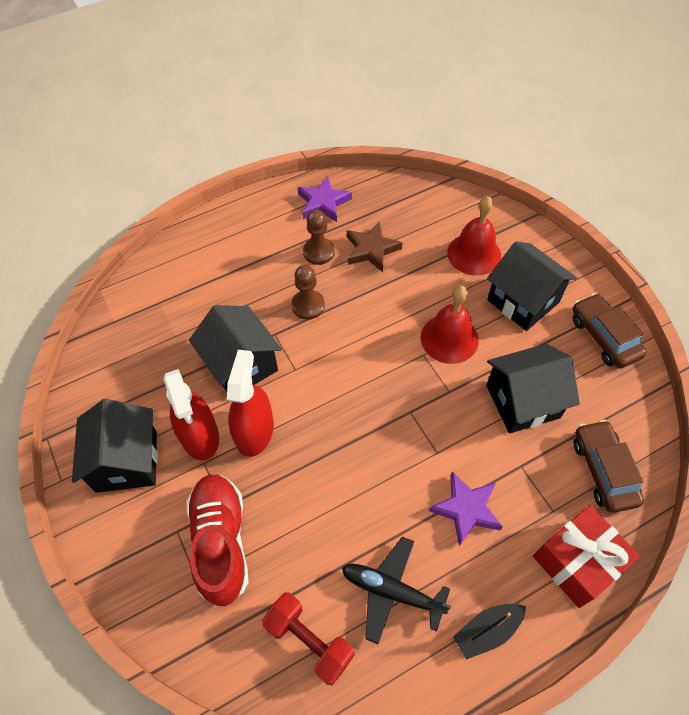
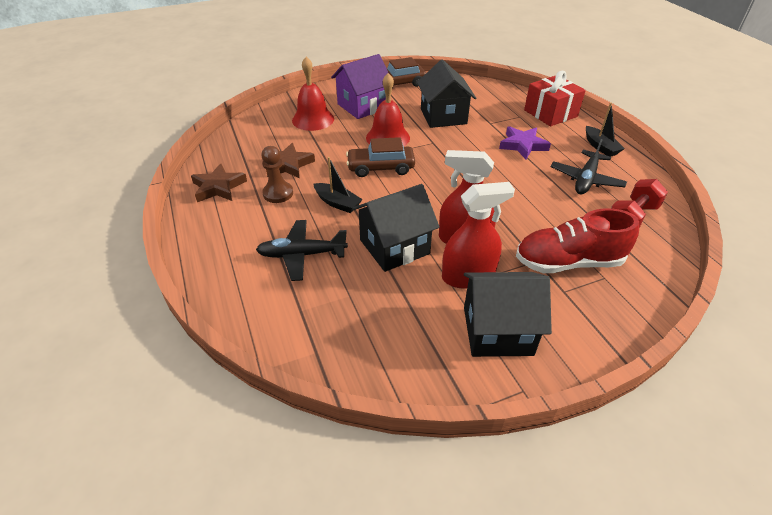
camera: 85 degrees left, 15 degrees down
(227, 290) = (301, 255): none -> black plane
(308, 305) = (337, 203): brown pawn -> black boat
(323, 203) = (218, 187): purple star -> brown star
(523, 301) = (363, 106): black house -> purple house
(603, 470) = (492, 97): brown car -> brown car (380, 168)

